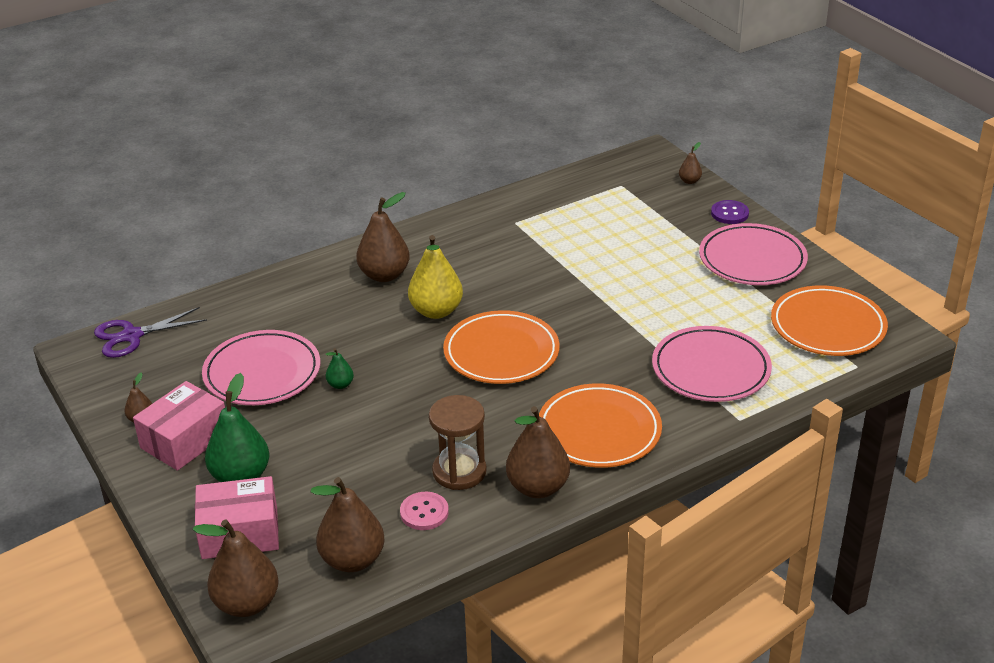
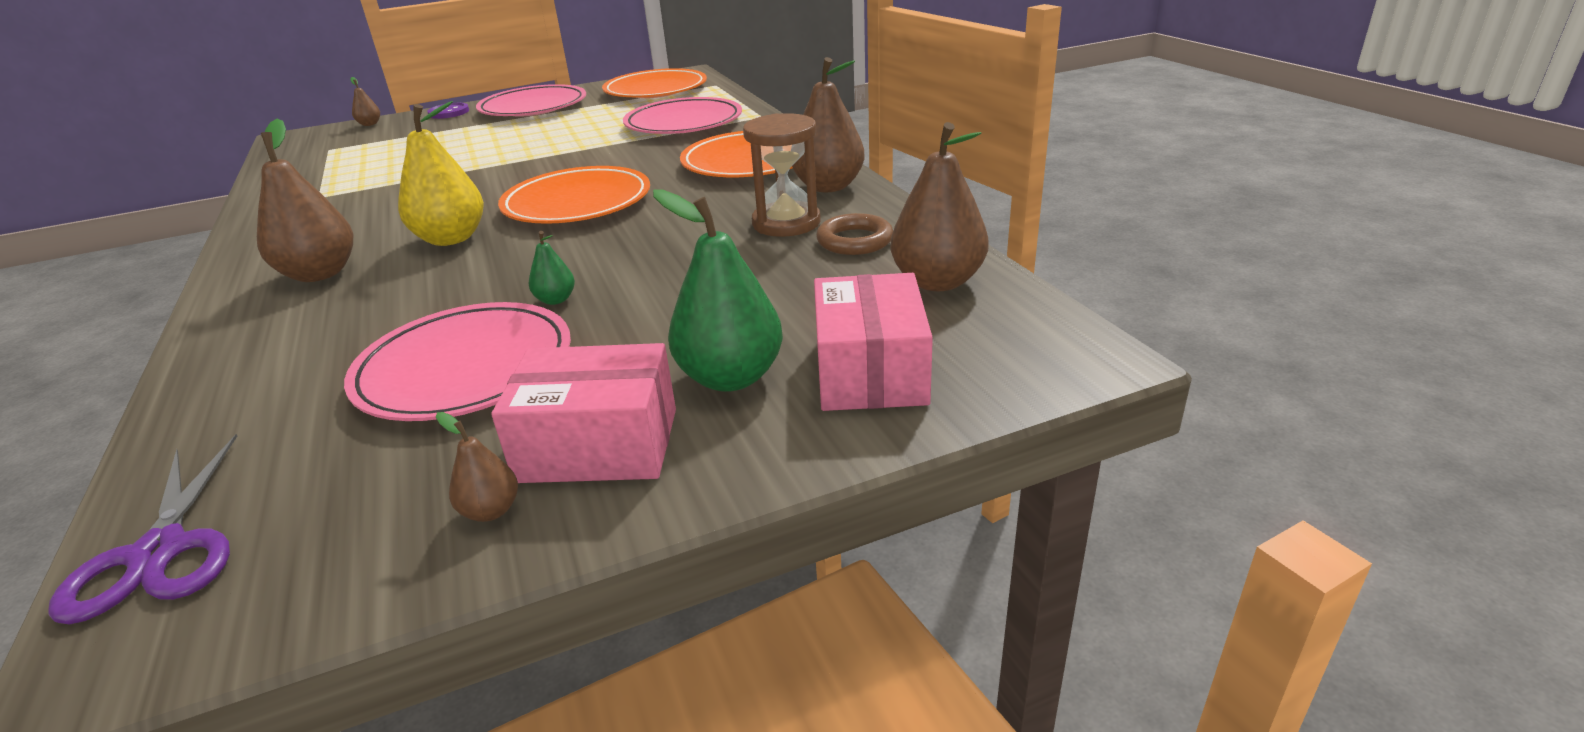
camera: 80 degrees left, 5 degrees down
(185, 440) = (598, 445): pink box -> pink box turned 45 degrees counterclockwise
(246, 603) = (1029, 357): brown pear -> none
(424, 512) = (854, 241): pink button -> brown ring

